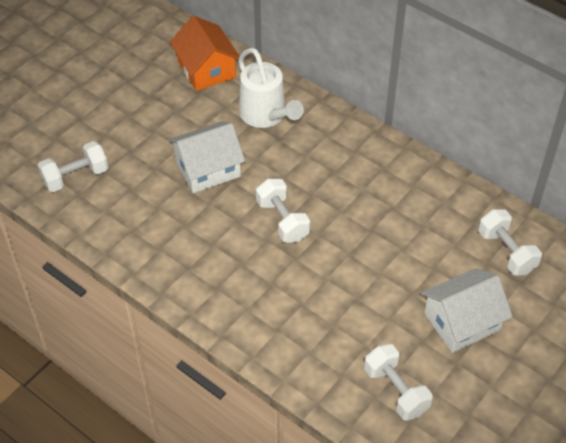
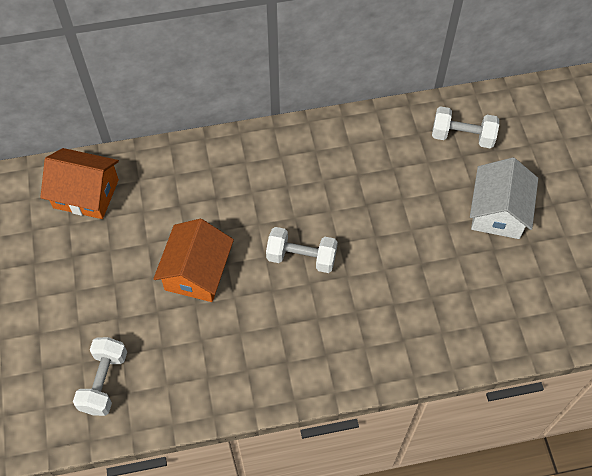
camera: 50 degrees left, 10 degrees up
(208, 169) = (197, 272): white house -> orange house
(266, 116) = (183, 189): white watering can -> none
(396, 390) = (522, 300): white dumbbell -> none

